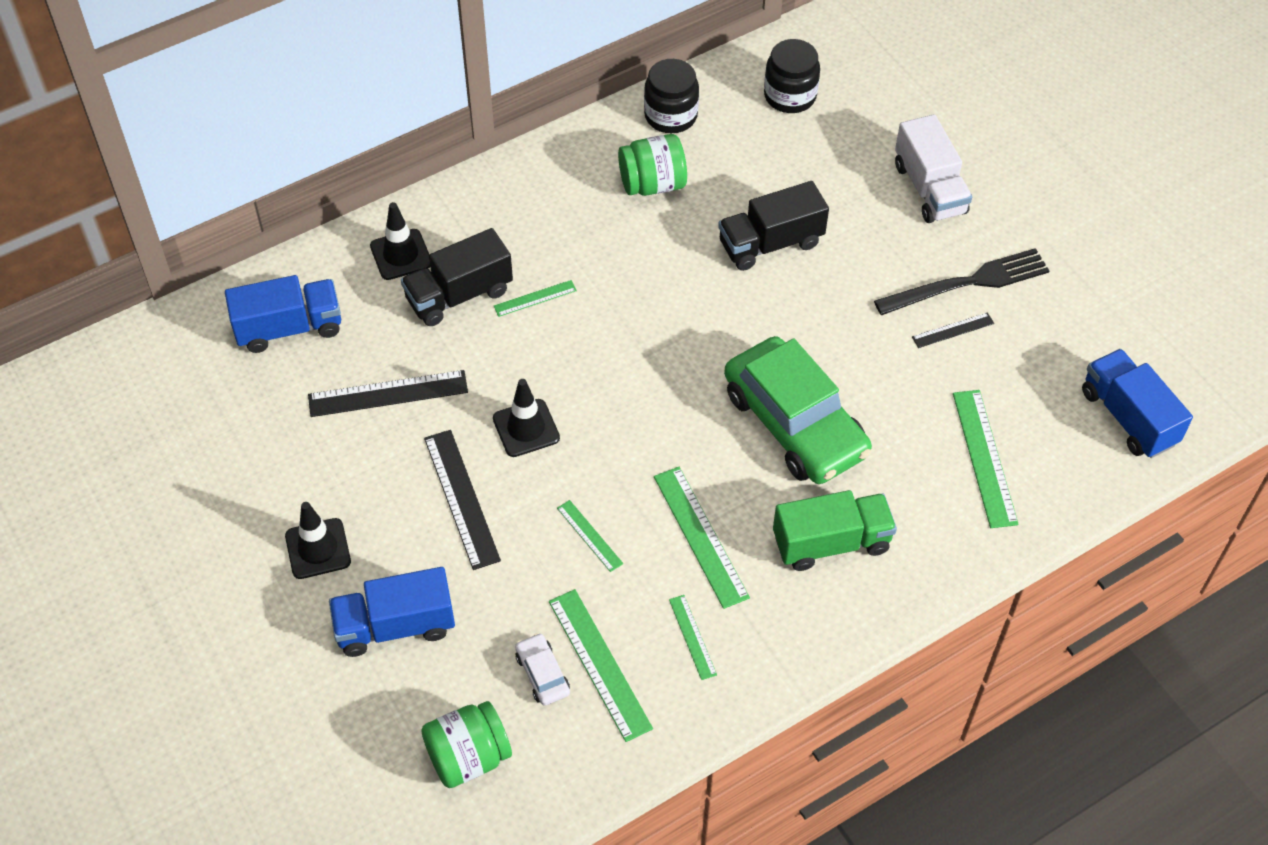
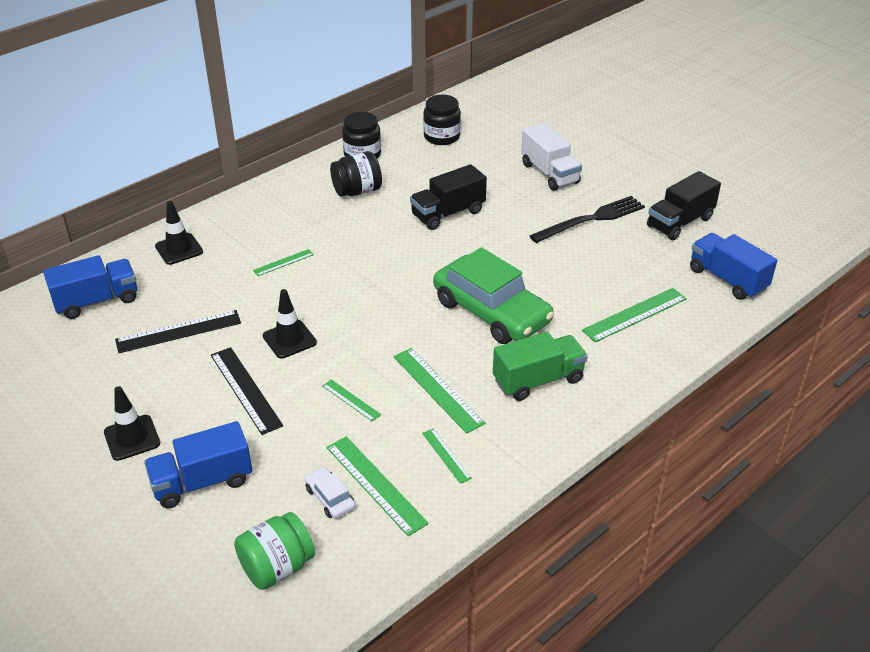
camera: 10 degrees left, 15 degrees down
(459, 295) = (226, 267): black truck -> black truck (680, 222)
(652, 184) = (357, 191): green jar -> black jar
(953, 330) = (589, 246): black ruler -> none
(984, 457) = (635, 315): green ruler -> green ruler turned 75 degrees clockwise

